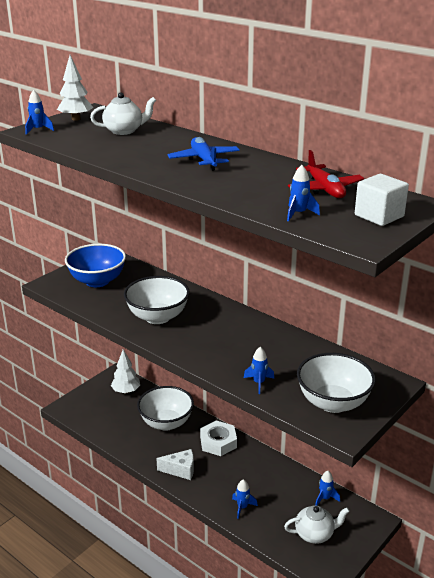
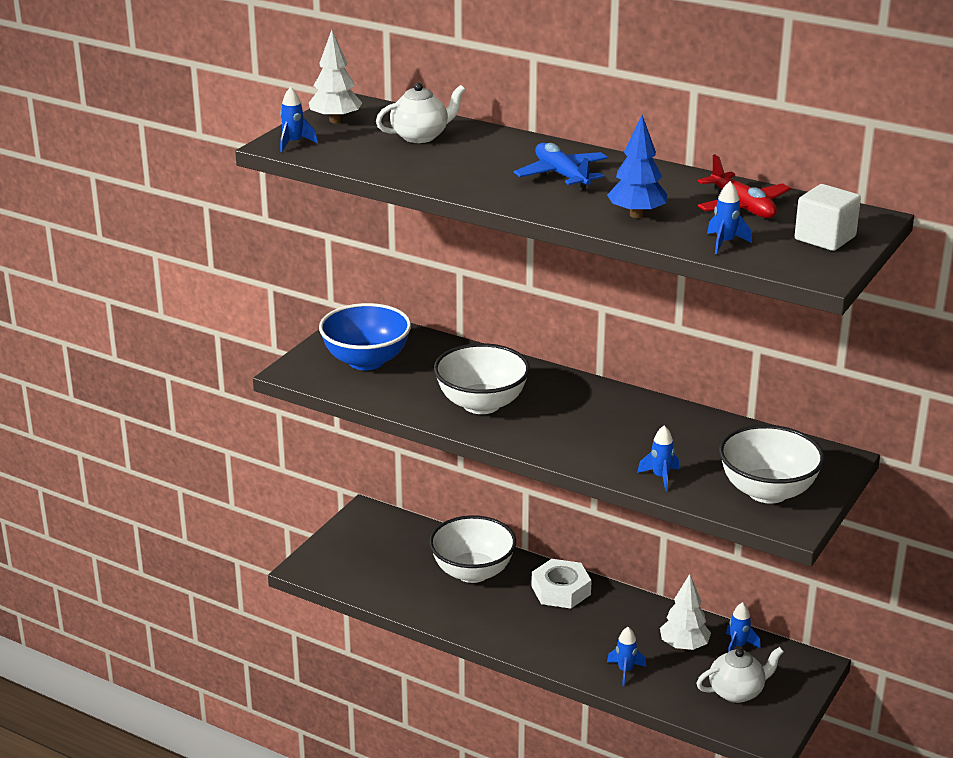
camera: 10 degrees left, 0 degrees up
(126, 391) = (392, 534): white tree -> white tree (684, 646)
(180, 470) = (519, 633): white cheese -> none
(242, 189) = (636, 214): none -> blue tree

